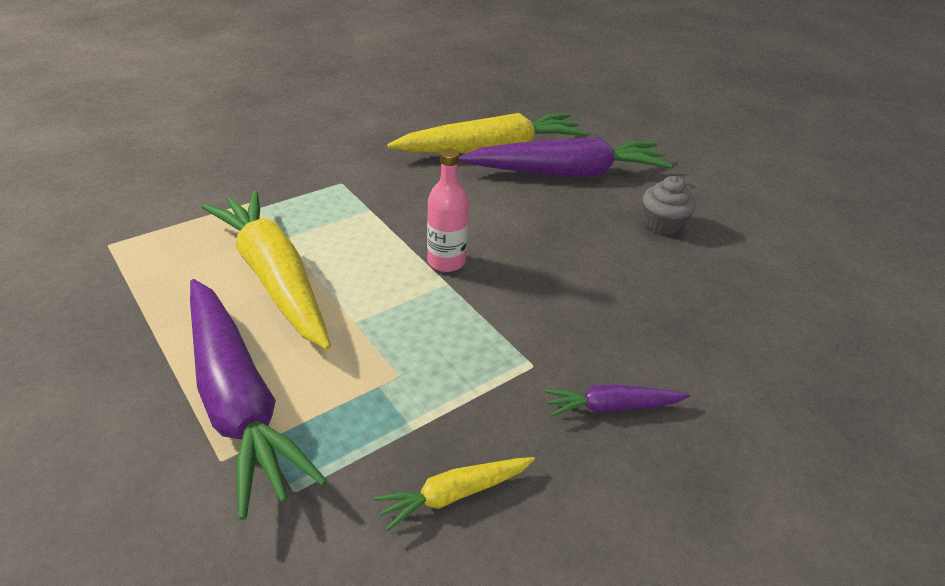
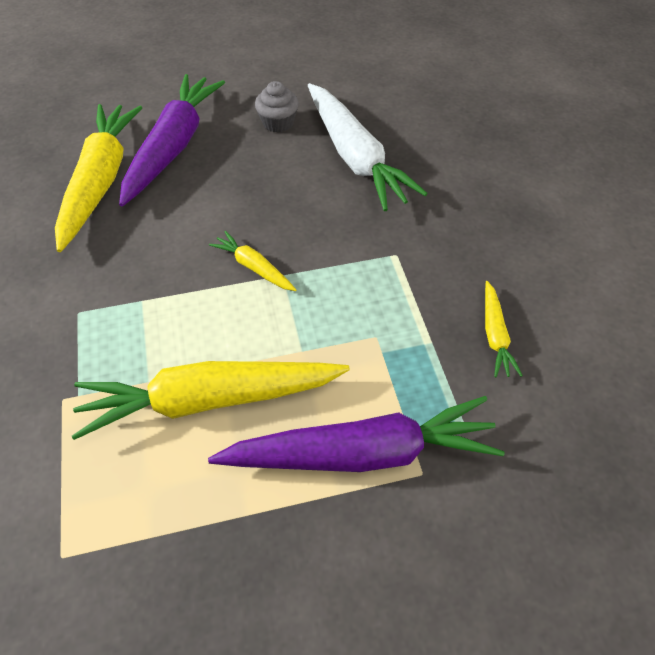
camera: 65 degrees left, 15 degrees up
(446, 262) = (254, 267): pink bottle -> yellow carrot
(612, 407) = (449, 229): purple carrot -> none
(664, 293) = (355, 157): none -> white carrot

